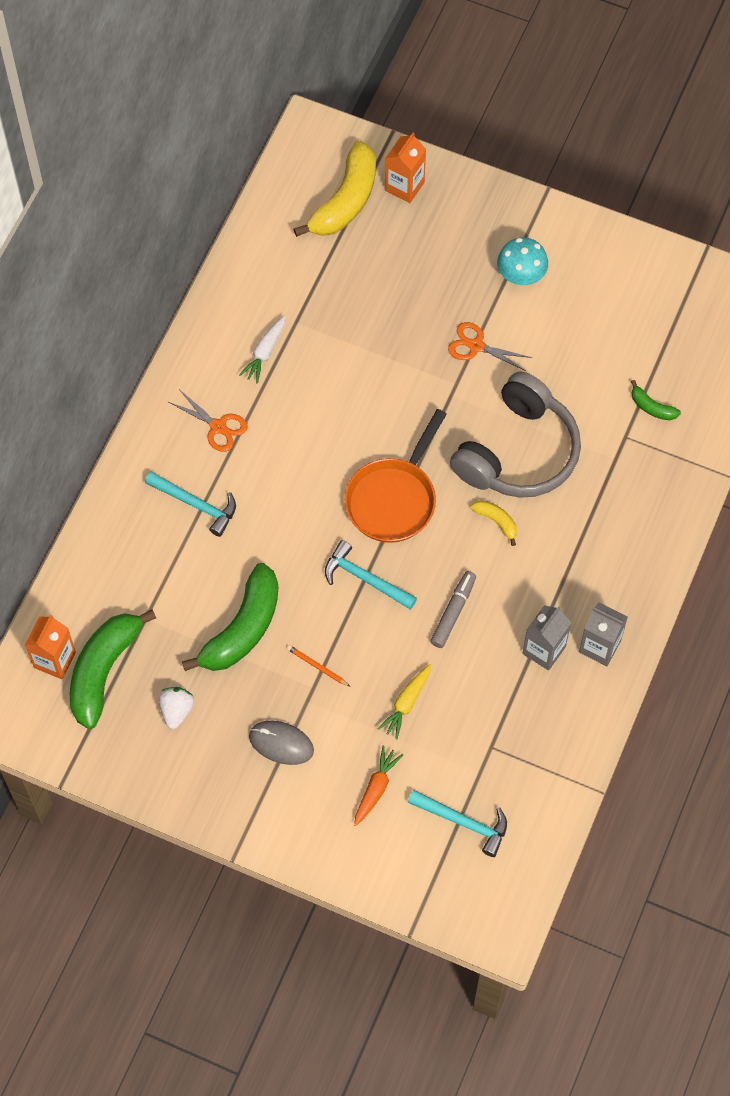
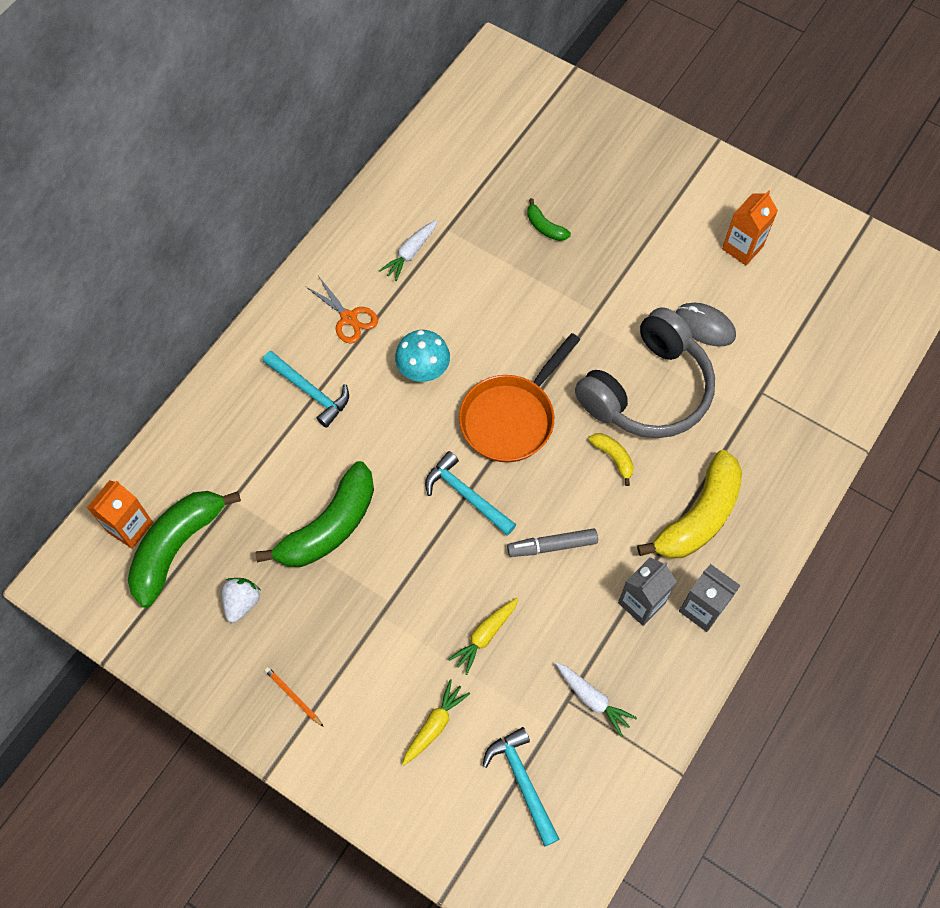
camera: 10 degrees right, 0 degrees up
(281, 743) = (343, 657): grey mouse -> grey mouse (704, 326)
(317, 666) = (398, 580): orange pencil -> orange pencil (293, 696)
(345, 201) = (517, 124): yellow banana -> yellow banana (698, 517)
(376, 788) = (434, 725): orange carrot -> yellow carrot
(404, 186) = (578, 118): orange carton -> orange carton (742, 248)
(453, 612) = (552, 545): grey marker -> grey marker turned 135 degrees counterclockwise
(463, 822) = (522, 781): turquoise hammer -> turquoise hammer turned 150 degrees counterclockwise
(476, 346) = (622, 279): orange scissors -> none
(513, 742) = (592, 699): none -> white carrot
(521, 276) = (678, 218): turquoise mushroom -> turquoise mushroom (423, 370)
(651, 407) = (792, 366): green banana -> green banana (545, 227)

